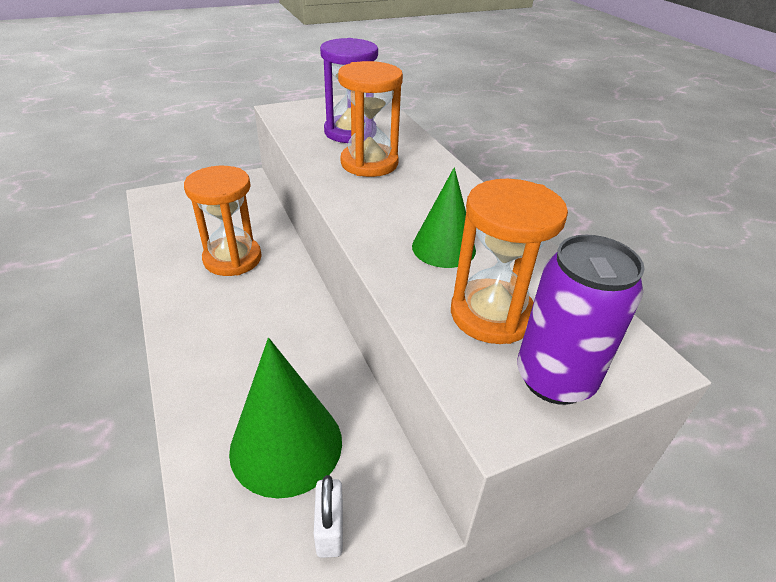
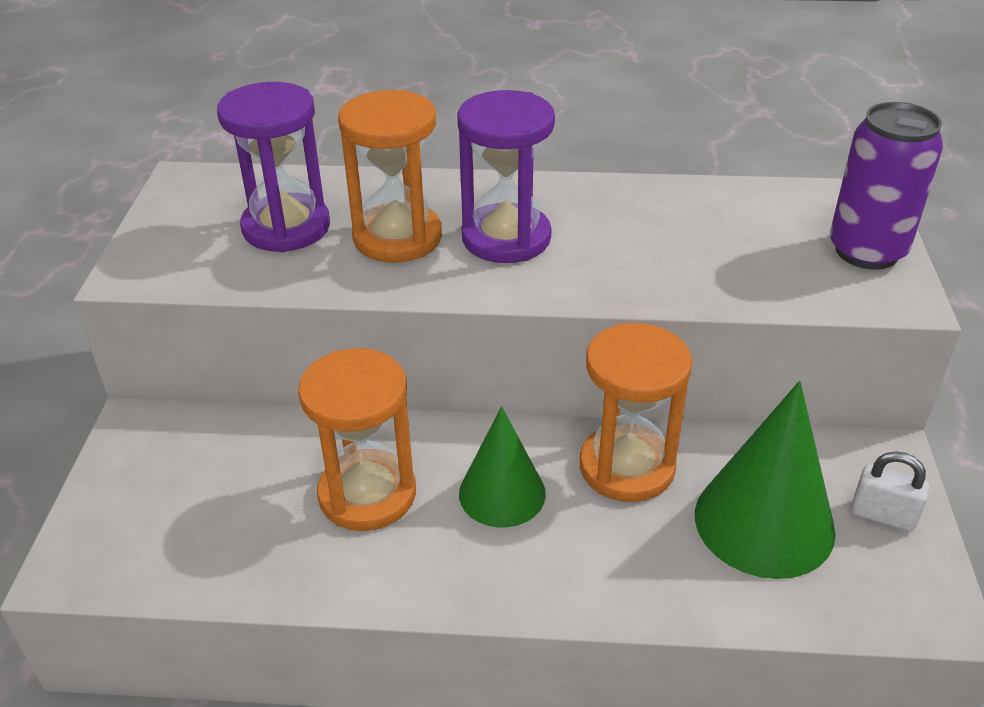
camera: 60 degrees left, 0 degrees up
(401, 197) = (506, 238): none -> purple hourglass
(443, 248) = (636, 243): green cone -> green cone (502, 493)
(491, 314) = (766, 253): orange hourglass -> orange hourglass (627, 467)

